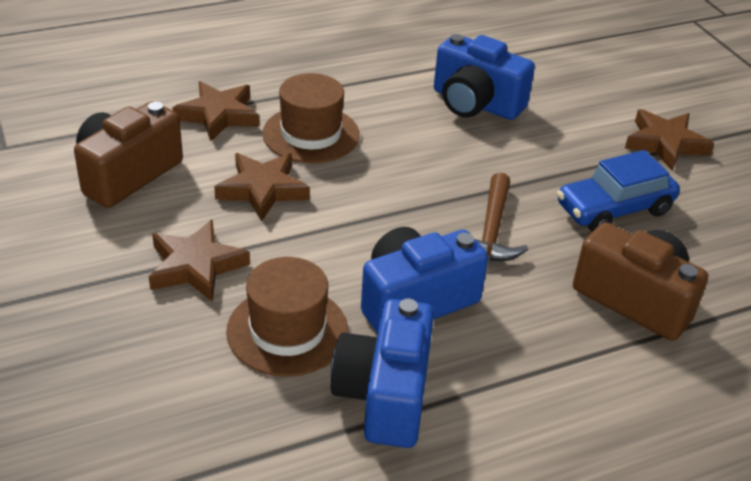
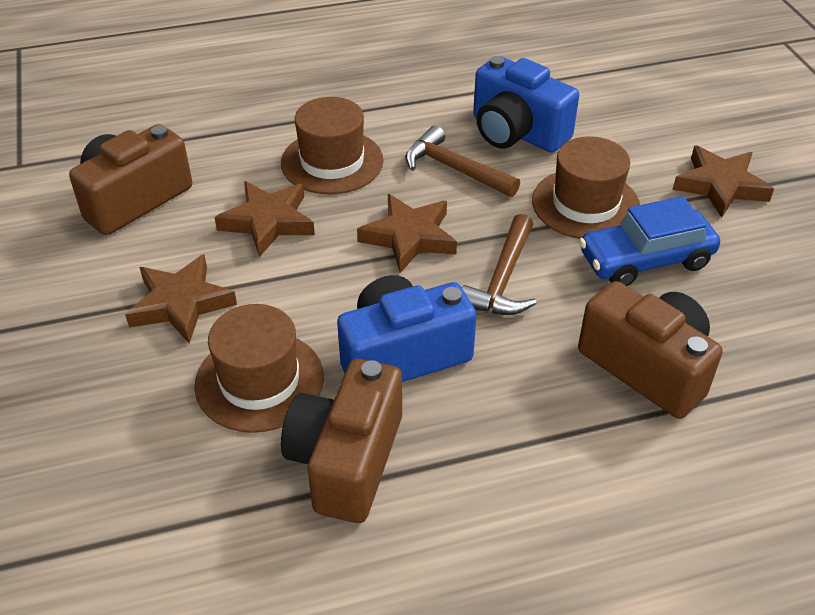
camera: 10 degrees right, 5 degrees up
(218, 115) = (240, 138): brown star -> brown star (409, 237)
(385, 395) = (346, 460): blue camera -> brown camera
(426, 137) = (455, 169): none -> brown hammer
(551, 163) = (585, 204): none -> brown hat

